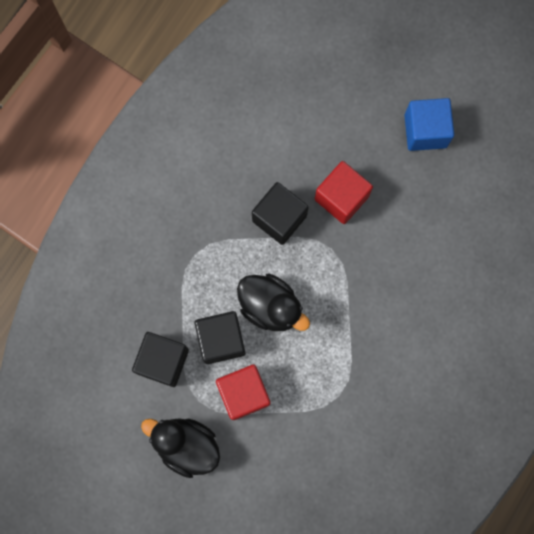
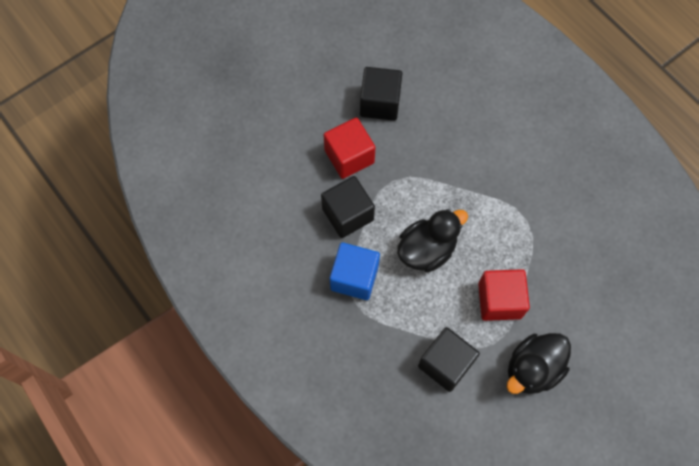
camera: 70 degrees left, 10 degrees down
(221, 340) = (443, 304): black cube -> black cube (380, 103)
(425, 131) = (316, 70): blue cube -> blue cube (354, 277)

